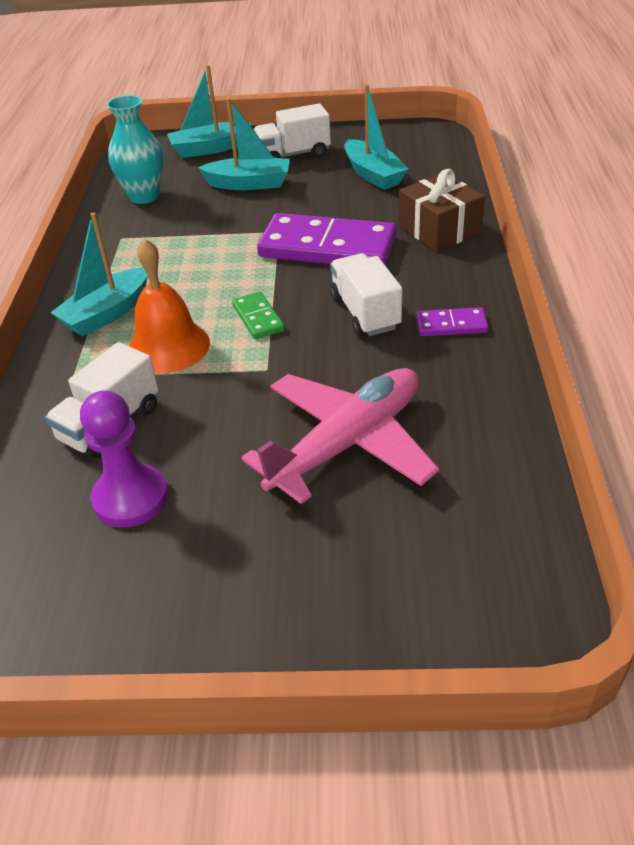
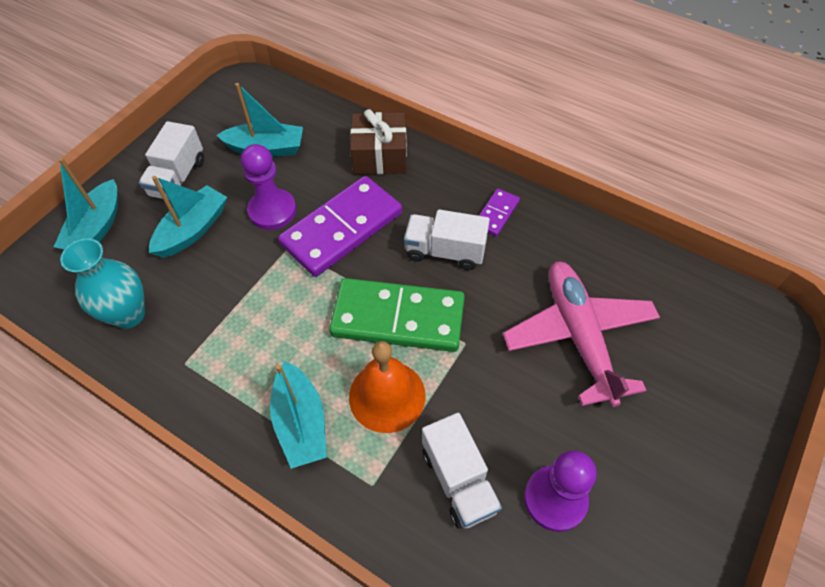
camera: 60 degrees left, 15 degrees up
(258, 318) = (398, 318): green domino -> green domino, size x2.17
(308, 207) = (272, 211): none -> purple pawn

